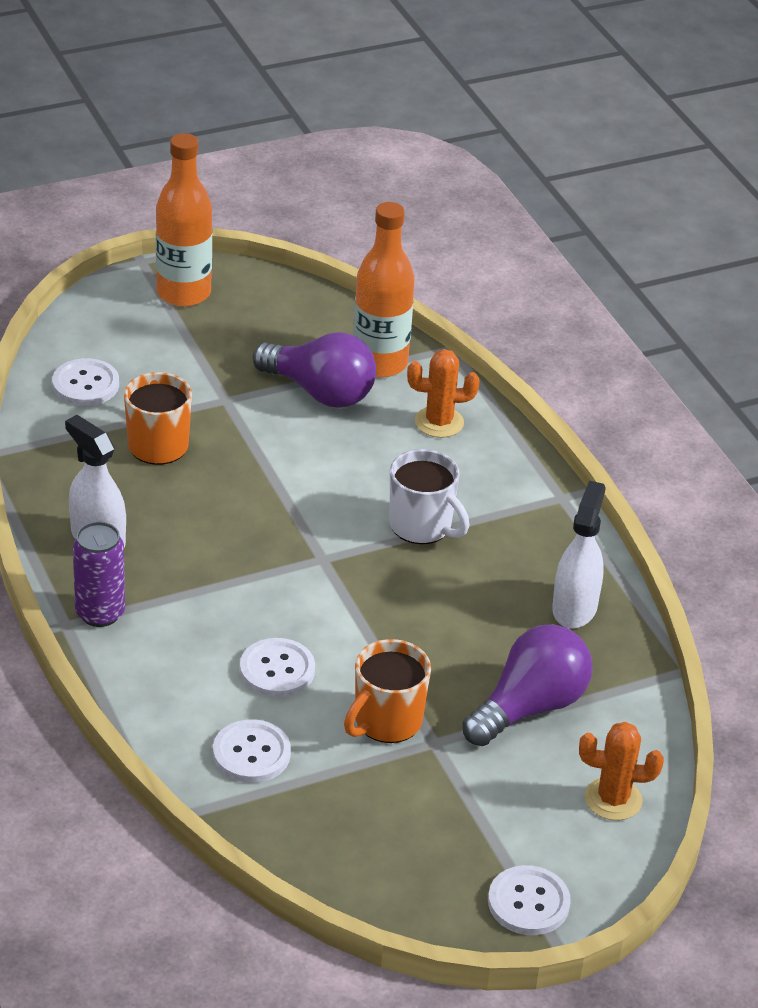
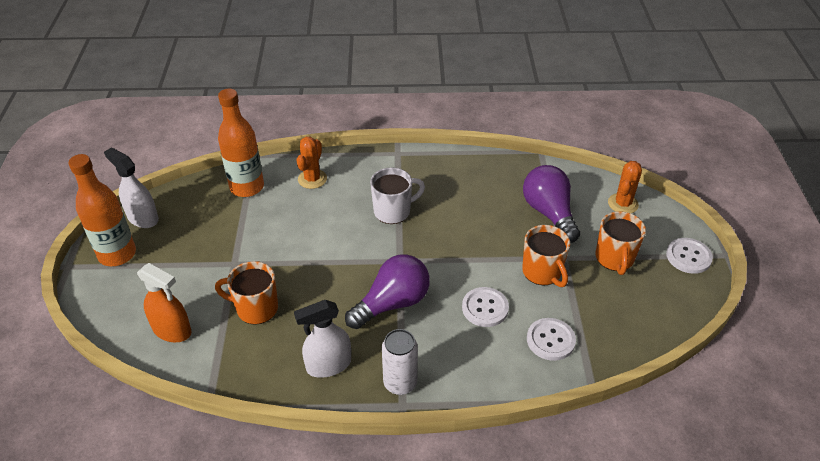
camera: 65 degrees left, 5 degrees up
(85, 384) = (172, 330): white button -> orange spray bottle
(100, 613) = (400, 383): purple can -> white can
(320, 392) = (255, 219): purple light bulb -> purple light bulb (392, 303)
(467, 805) = (614, 259): none -> orange mug
(574, 608) = (482, 174): white spray bottle -> white spray bottle (143, 218)

